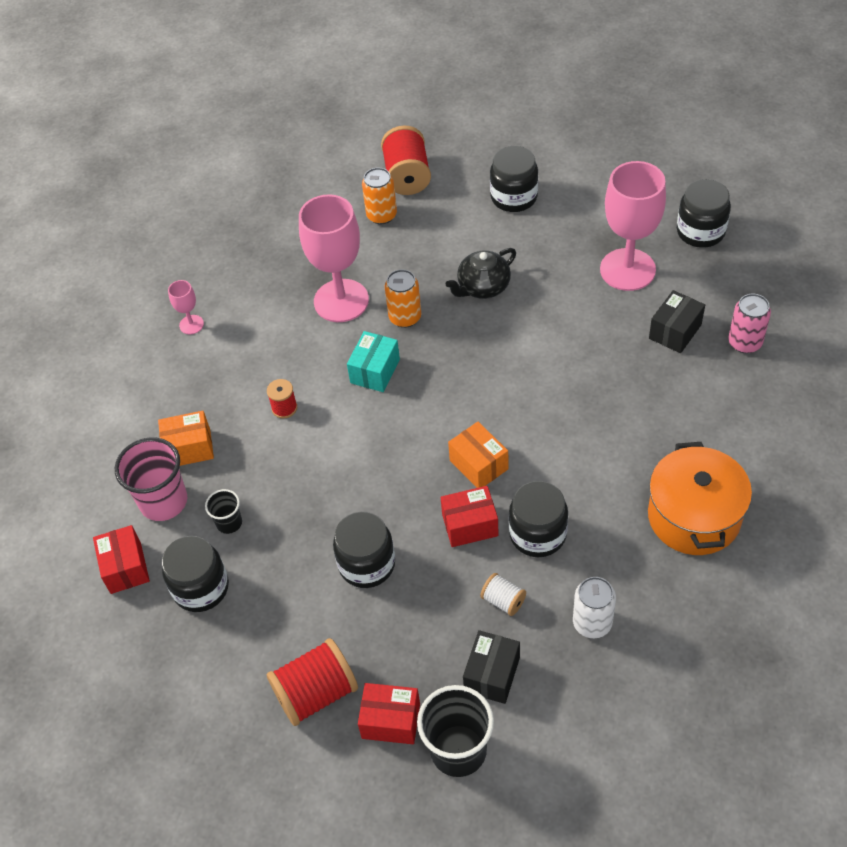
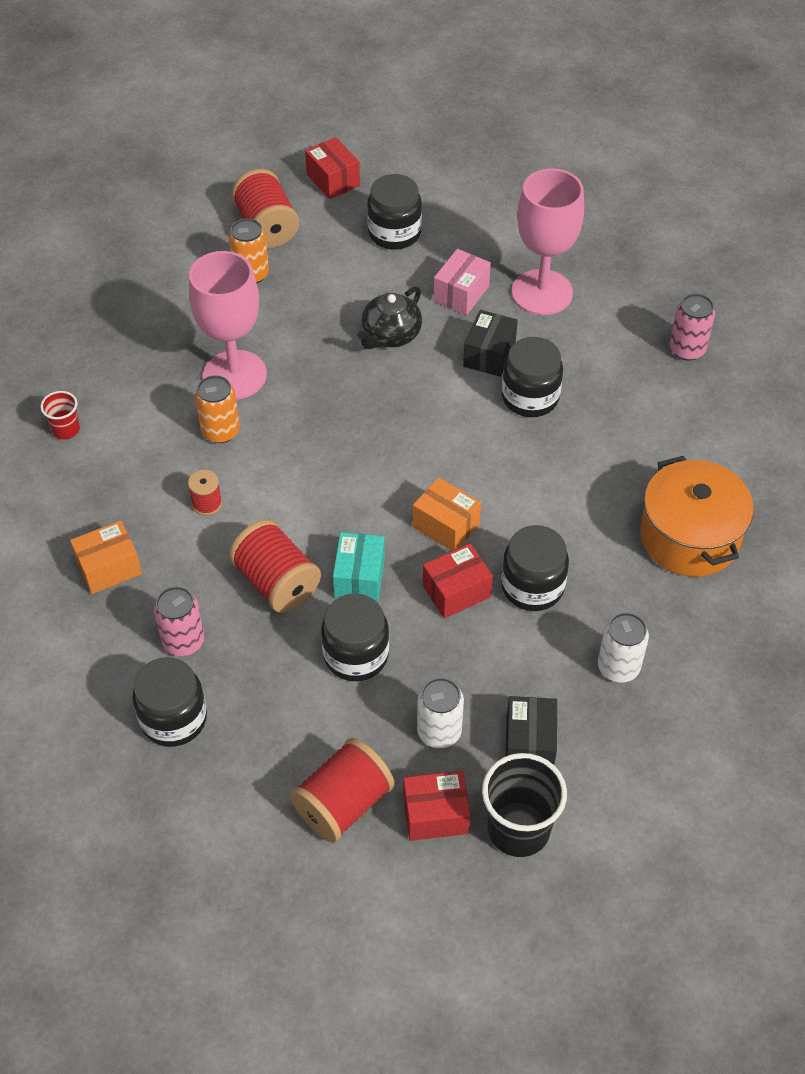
camera: 20 degrees left, 0 degrees up
(125, 568) = (76, 714): red box -> red box (333, 180)
(163, 501) = (98, 632): pink cup -> none
(191, 324) = (66, 430): pink goblet -> red cup
(229, 523) = (183, 641): black cup -> pink can
(320, 487) = (277, 582): none -> red spool
(375, 371) = (298, 445): turquoise box -> turquoise box (359, 578)
(405, 317) = (313, 381): orange can -> orange can (220, 431)
(416, 647) = (439, 731): none -> white can
(503, 601) = (517, 663): white spool -> none
(555, 260) = (461, 294): none -> pink box
(675, 331) = (611, 349): black box -> black box (489, 355)
(700, 232) = (606, 241): black jar -> black jar (530, 397)

